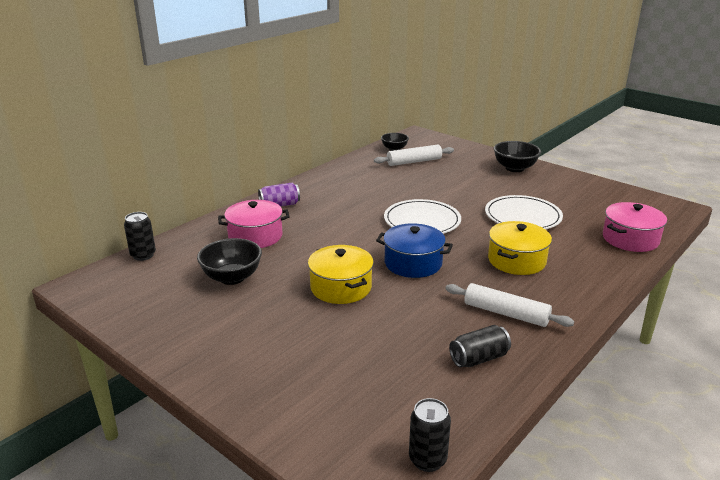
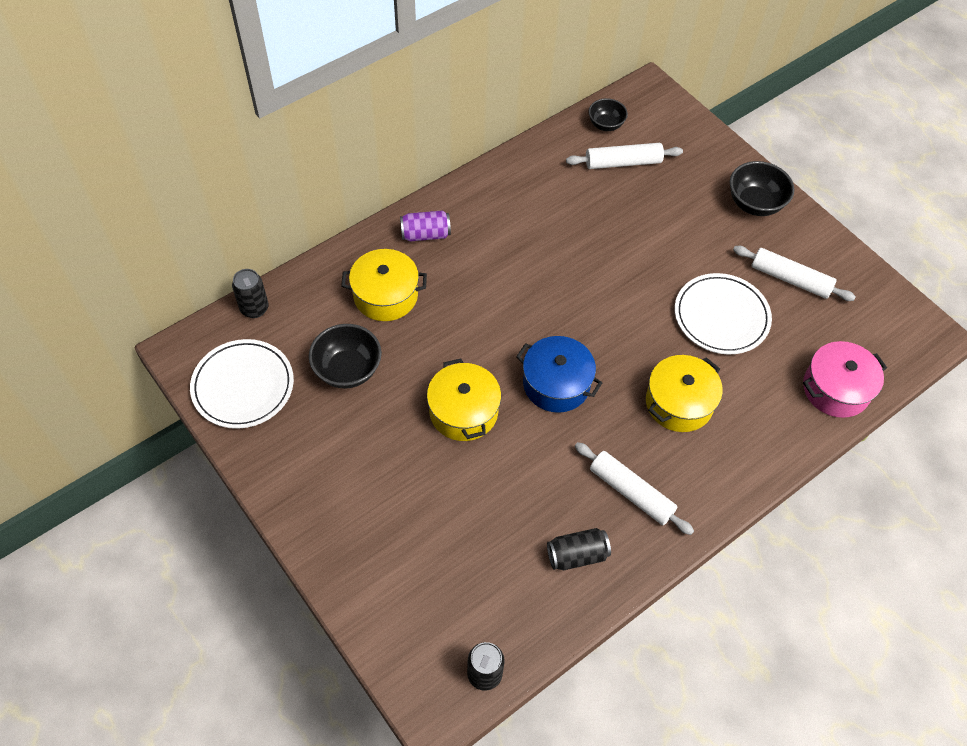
camera: 10 degrees right, 30 degrees up
(255, 236) = (385, 295): pink pot -> yellow pot
(422, 221) = (592, 302): white plate -> white plate (243, 386)
(560, 195) = (790, 279): none -> white rolling pin

